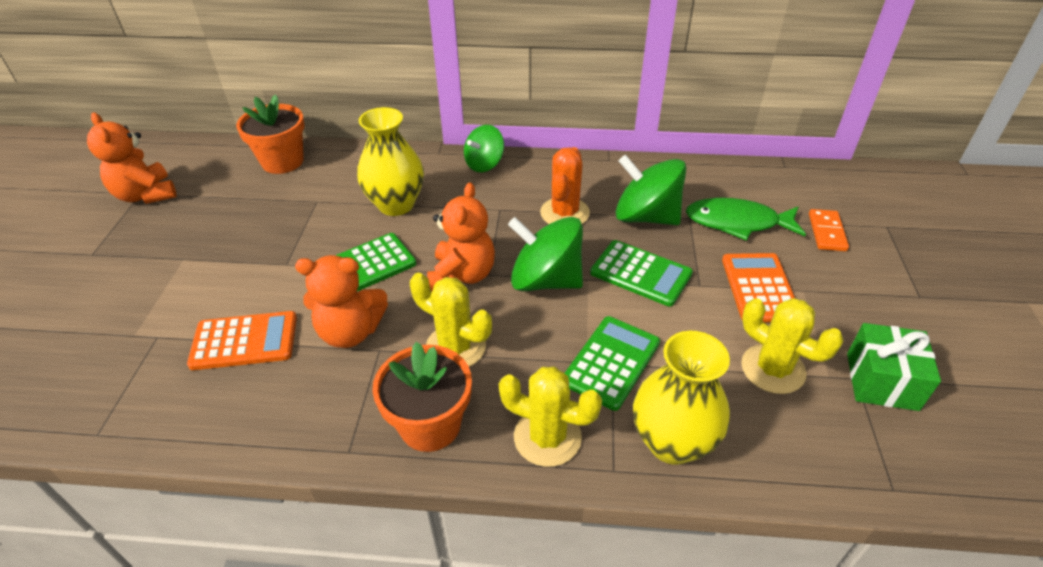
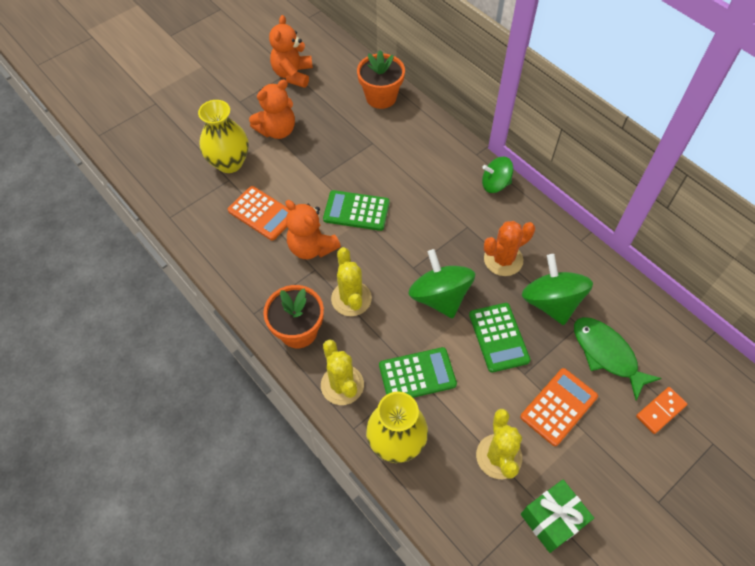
camera: 45 degrees right, 15 degrees up
(396, 204) = (412, 178): yellow vase -> yellow vase (229, 163)
(462, 276) = (398, 257): orange teddy bear -> orange teddy bear (277, 130)

